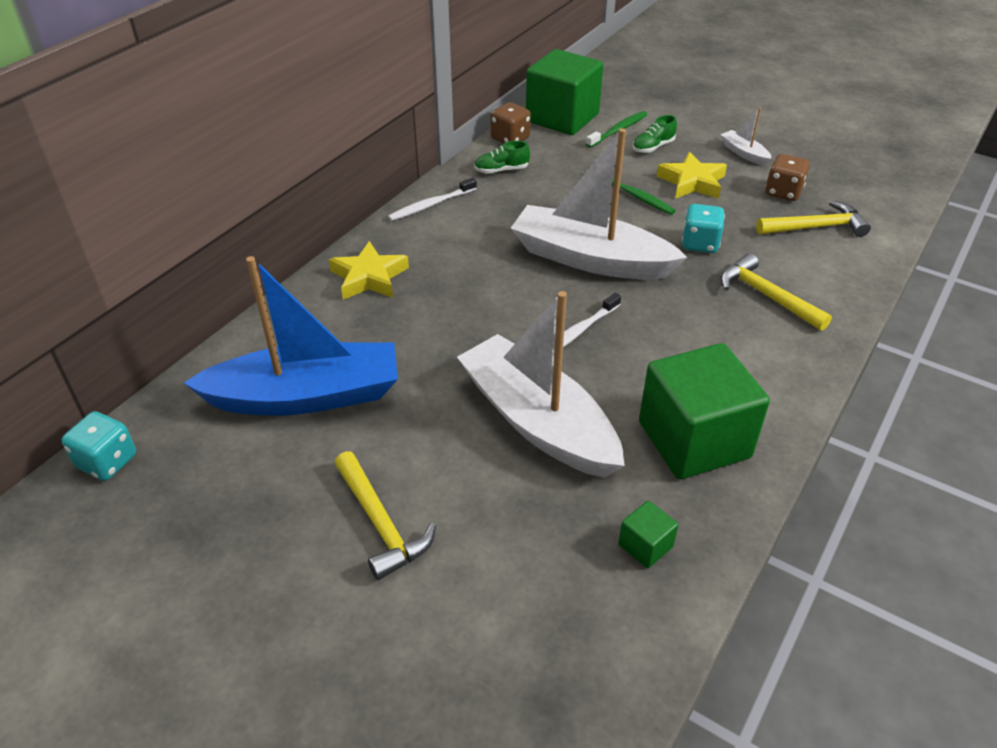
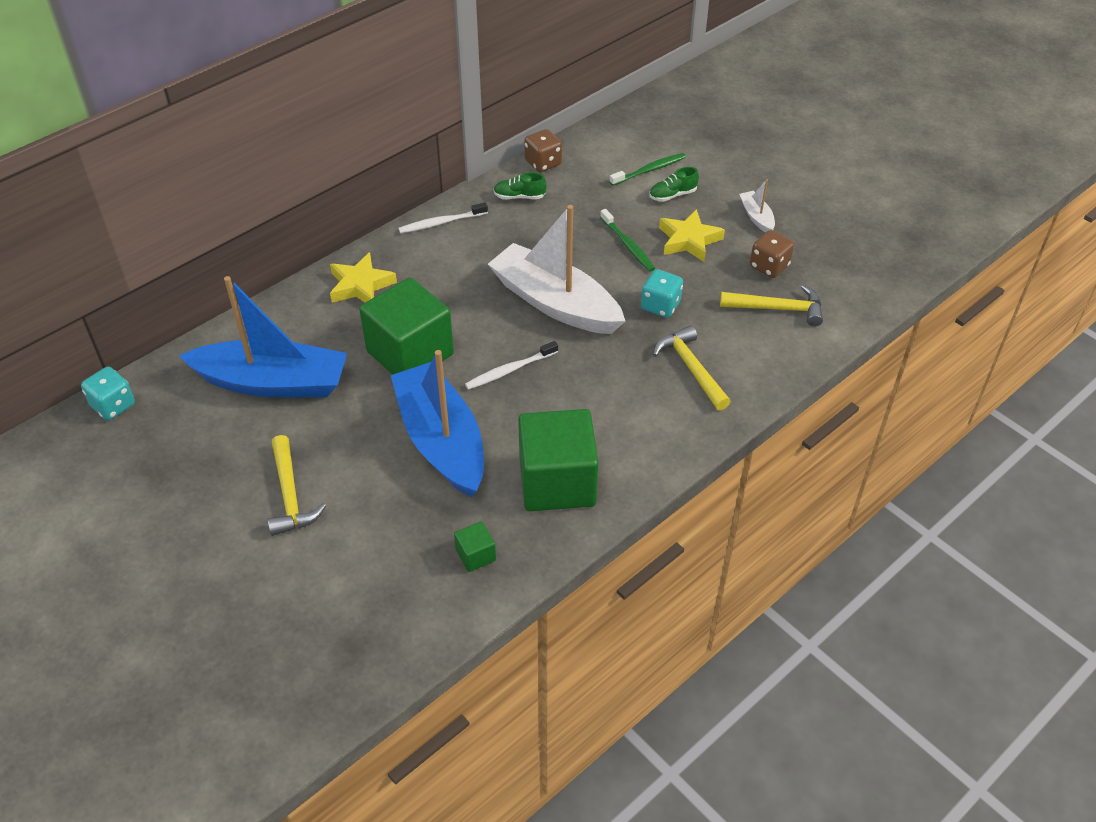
camera: 15 degrees right, 5 degrees up
(538, 421) = (441, 441): white boat -> blue boat
(562, 118) = (603, 147): green cube -> green cube (410, 353)

